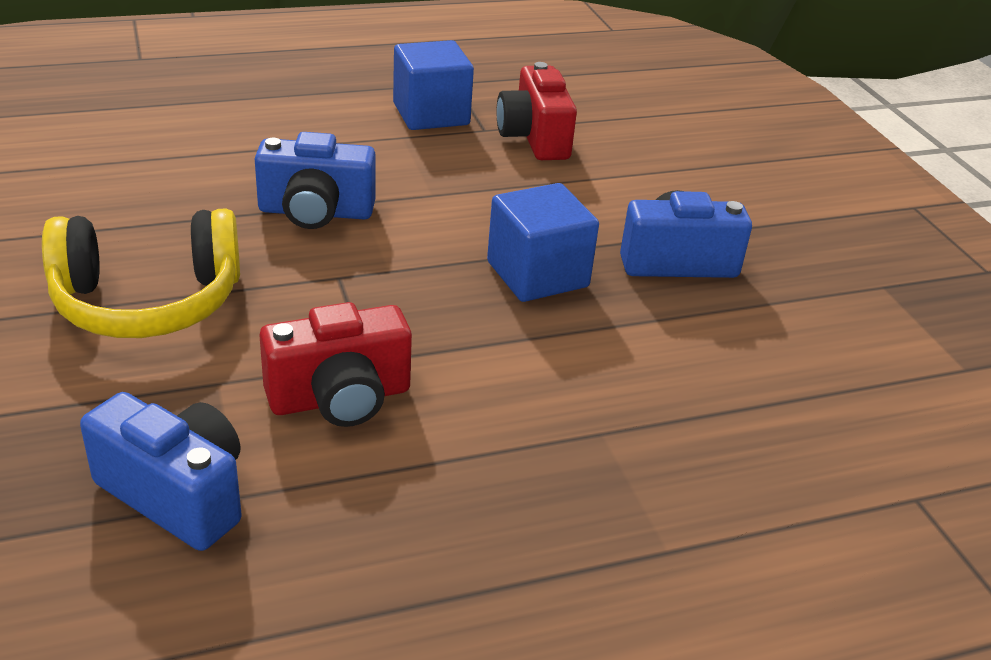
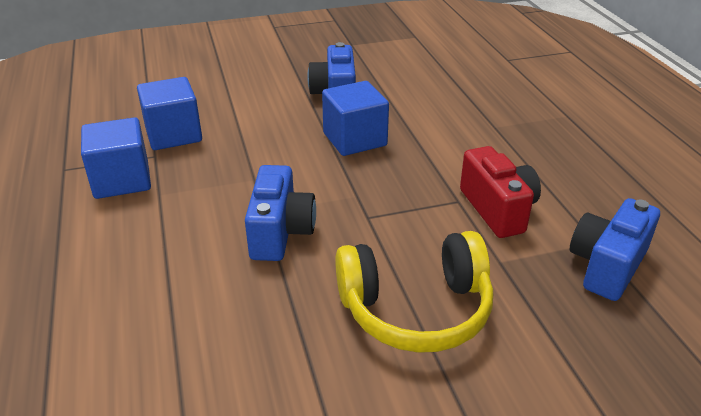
camera: 85 degrees left, 0 degrees up
(148, 301) = (416, 309): yellow headphones -> yellow headphones turned 90 degrees clockwise
(534, 138) = (173, 134): red camera -> blue cube

